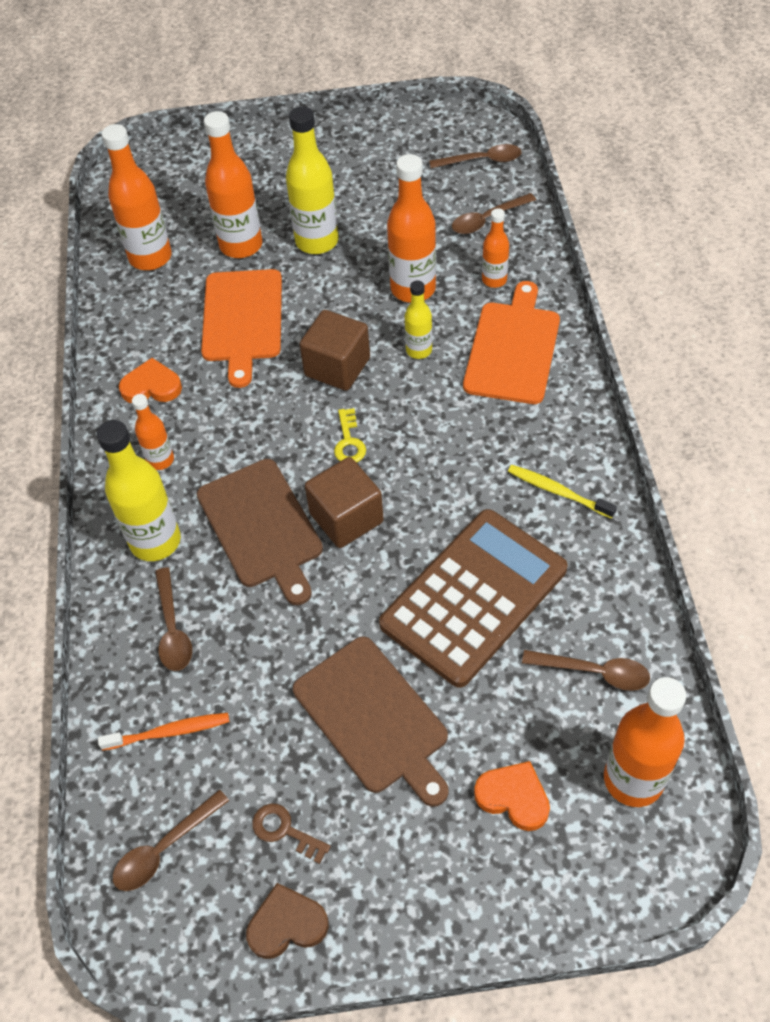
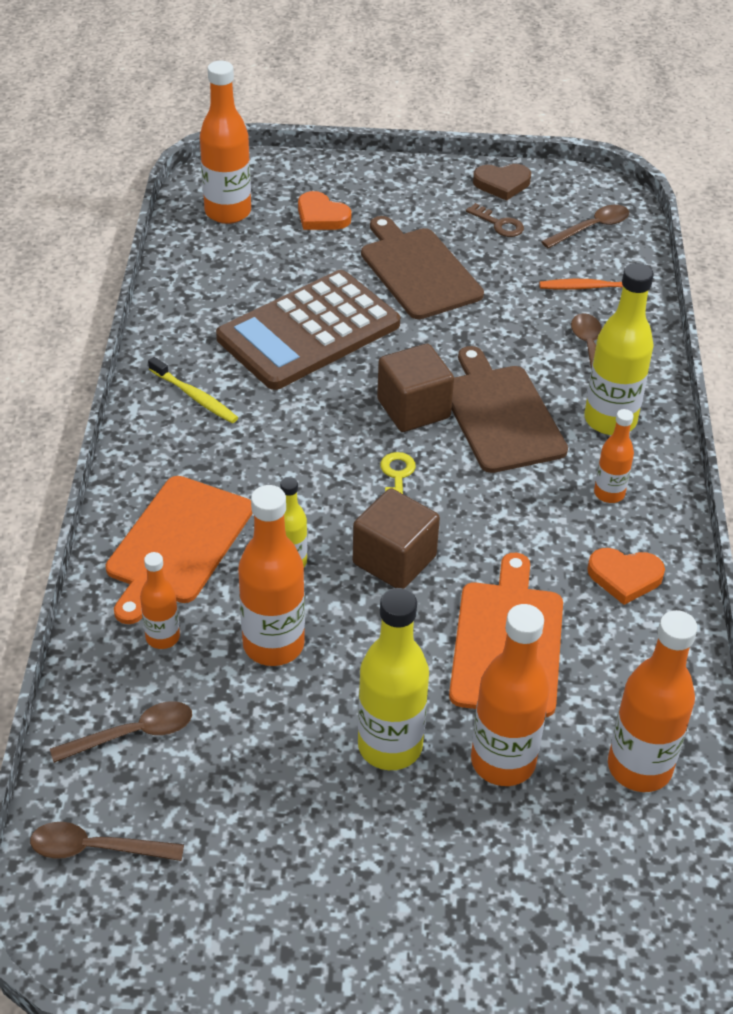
camera: 175 degrees left, 10 degrees down
(594, 672) = (226, 270): brown spoon -> none

